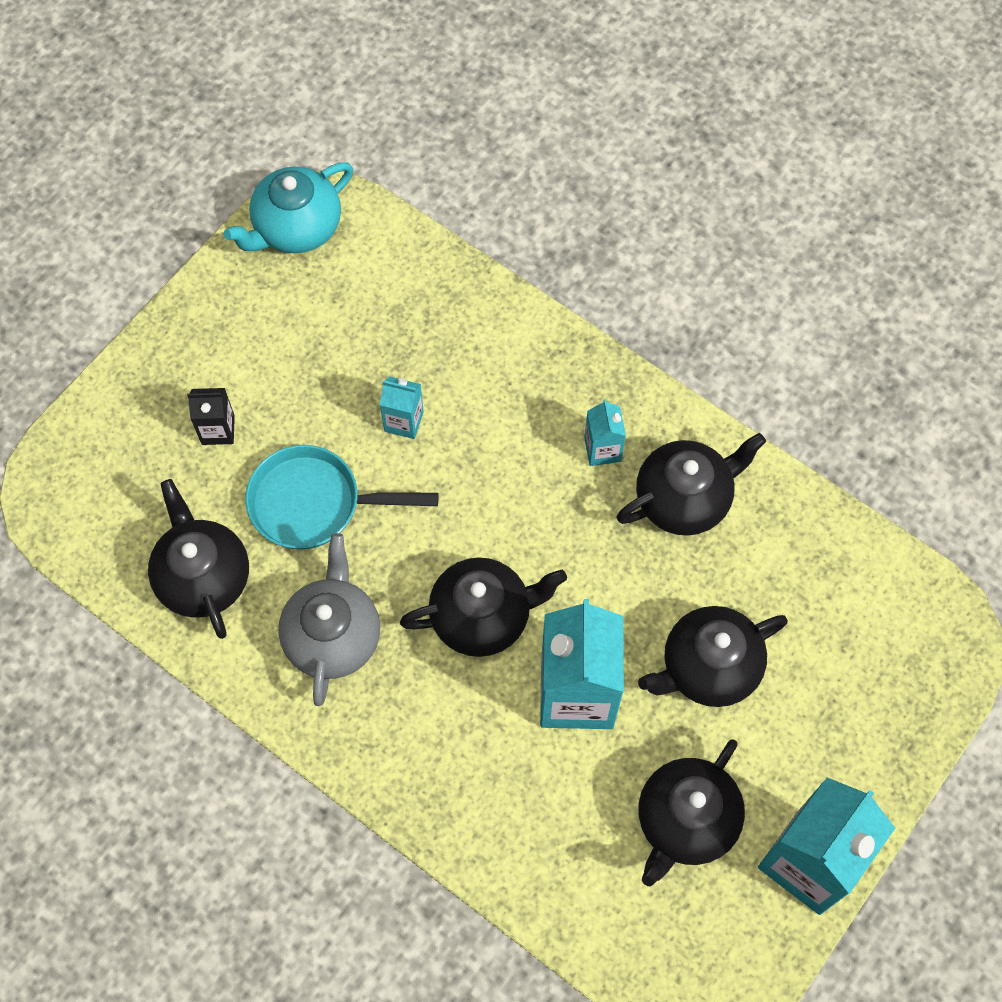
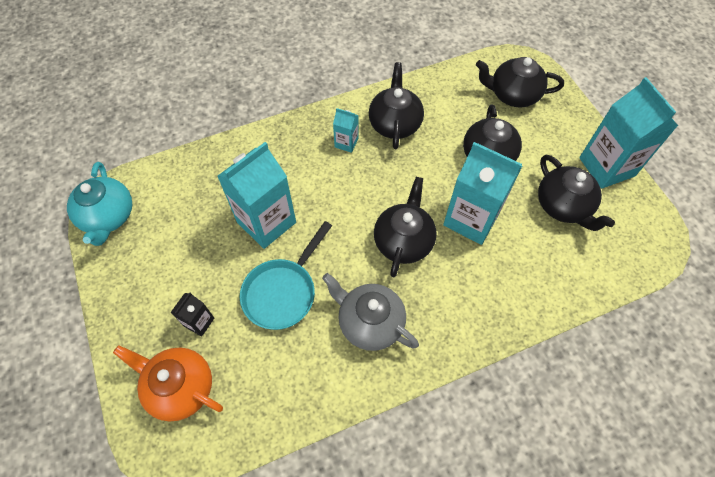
camera: 60 degrees left, 5 degrees down
(128, 462) = (180, 387): none -> orange teapot
(203, 576) = (287, 378): black teapot -> black teapot (512, 95)
(404, 421) = (266, 222): turquoise carton -> turquoise carton, size x2.12

